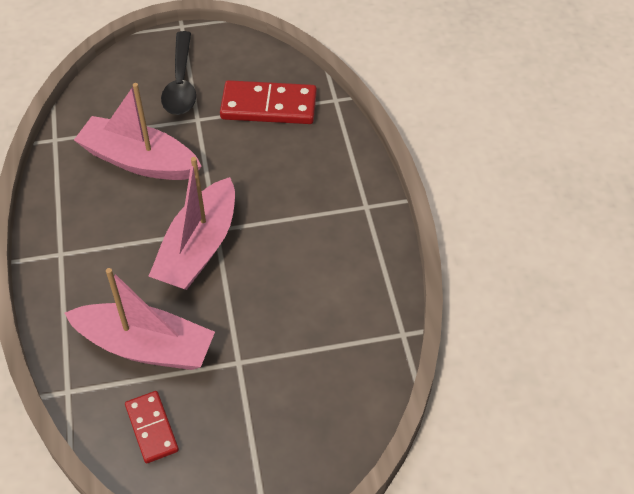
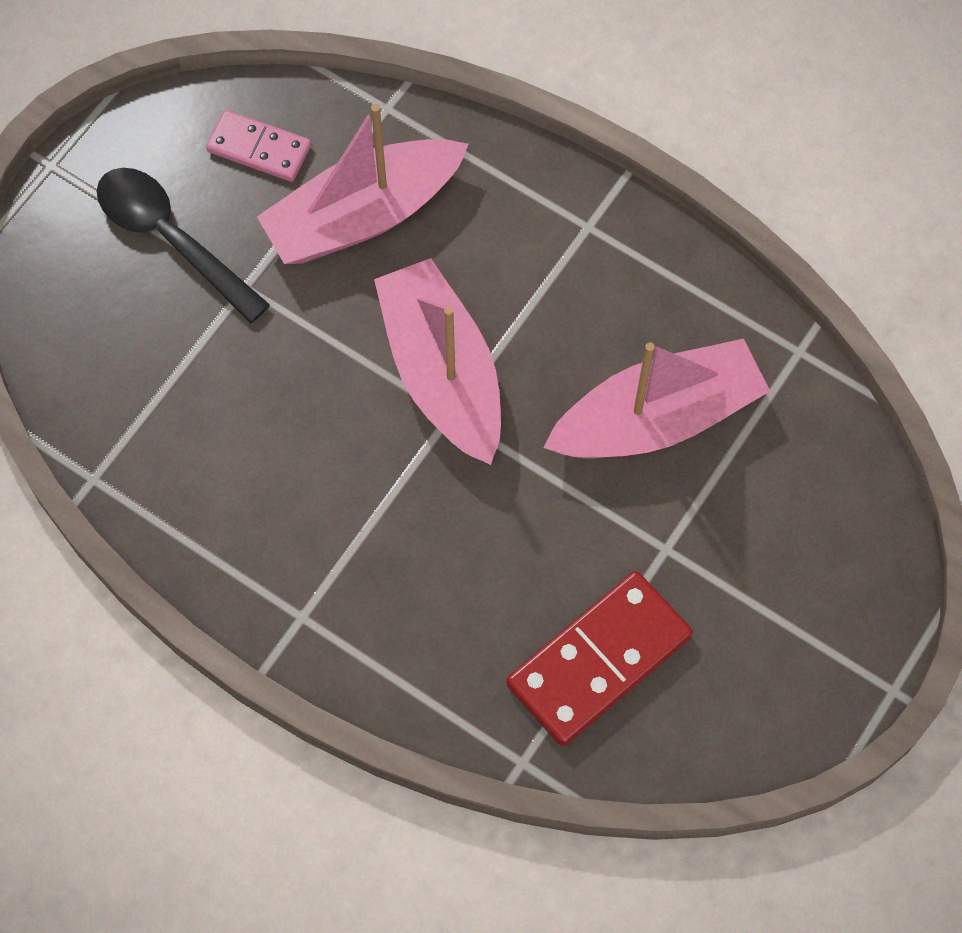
camera: 135 degrees right, 15 degrees up
(152, 428) = (259, 149): red domino -> pink domino
(181, 83) = (760, 585): black spoon -> black spoon (171, 239)

